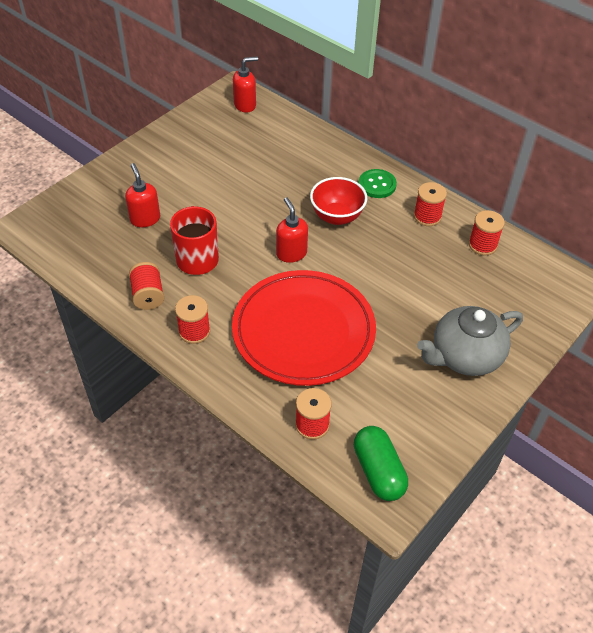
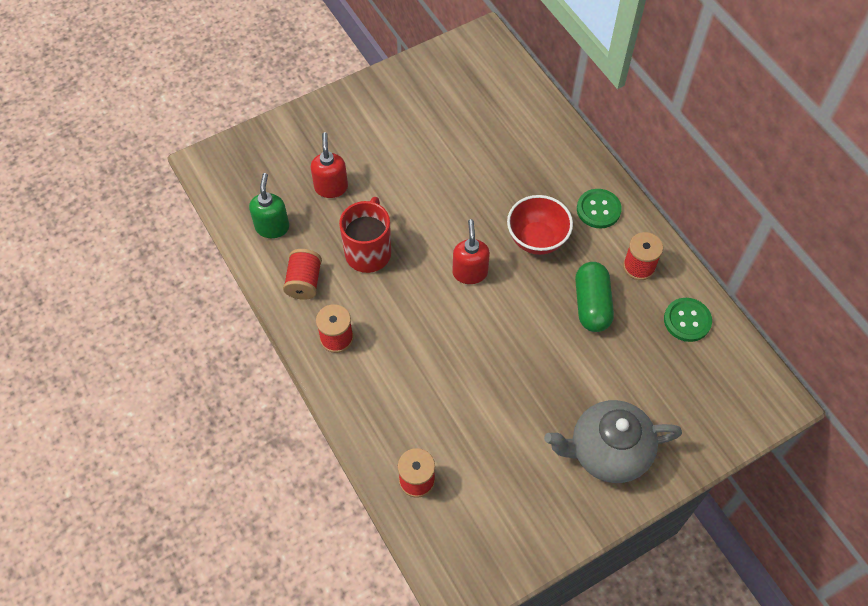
camera: 20 degrees right, 10 degrees up
(103, 260) = (272, 227): none -> green soap dispenser
(245, 105) = (489, 64): red soap dispenser -> none
(303, 331) = (448, 370): red plate -> none
(378, 471) = (464, 552): green capsule -> green capsule (592, 304)
(482, 245) = (687, 320): red spool -> green button

